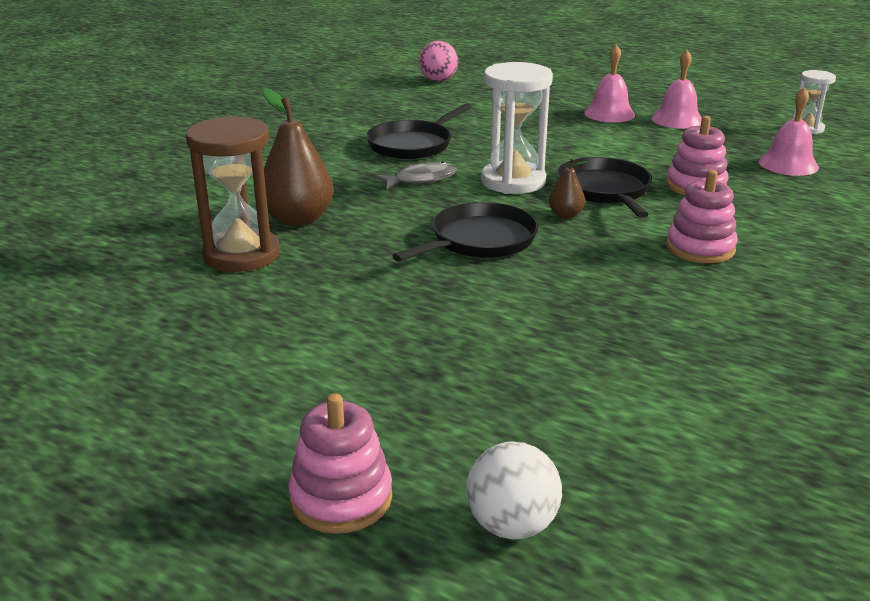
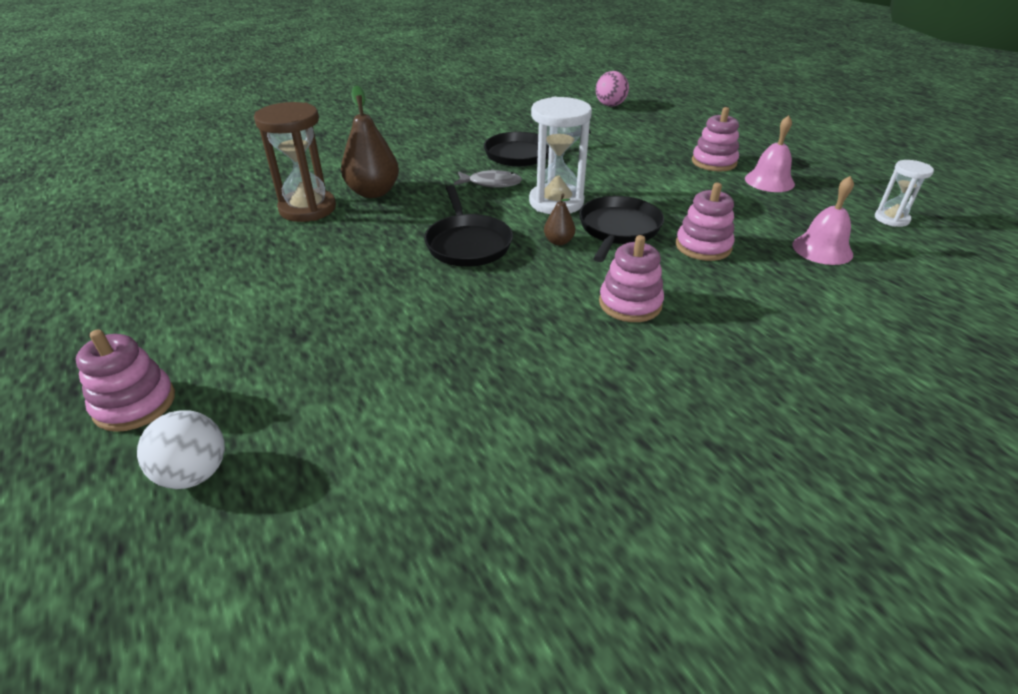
camera: 30 degrees right, 10 degrees up
(479, 240) = (468, 244): black pan -> black pan turned 90 degrees clockwise
(609, 113) = (714, 162): pink bell -> pink stacking toy

